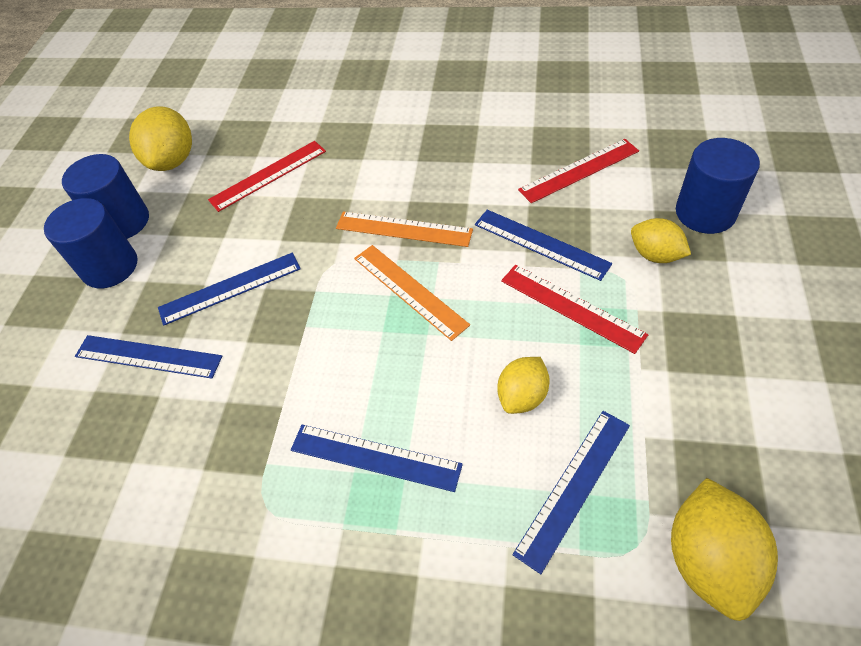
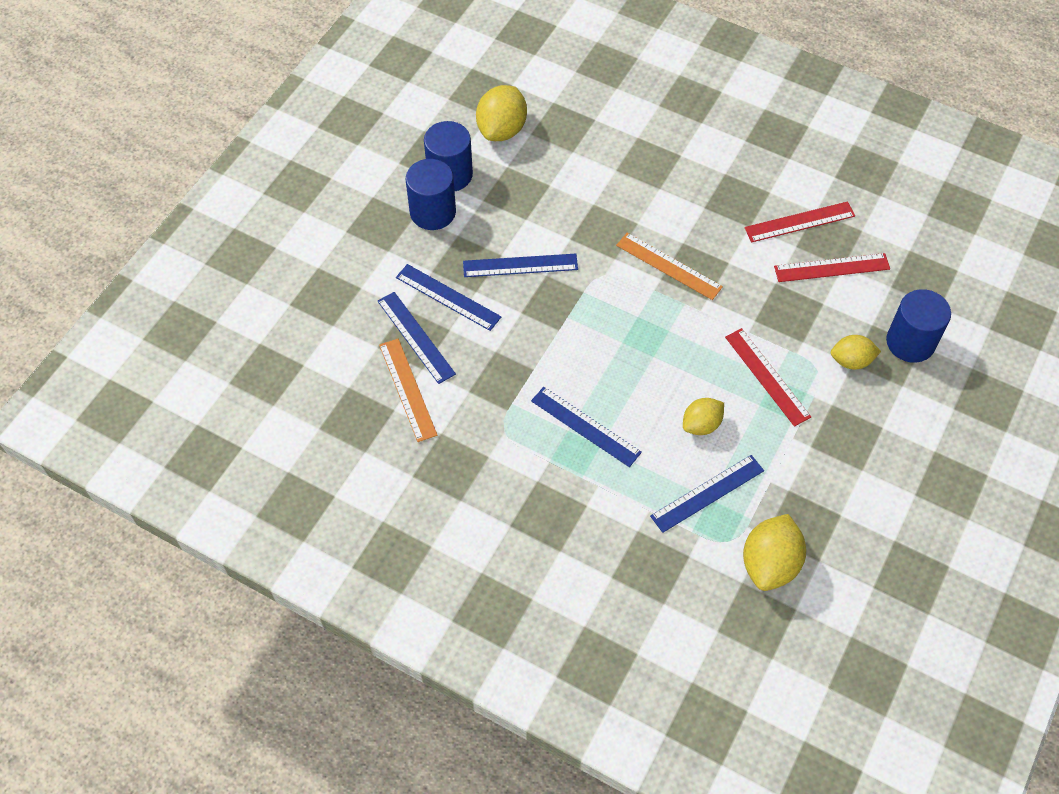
camera: 15 degrees right, 5 degrees up
(268, 175) = (577, 175): red ruler -> red ruler (799, 222)
(409, 290) = (654, 318): orange ruler -> orange ruler (408, 389)
(541, 244) = (769, 319): blue ruler -> blue ruler (416, 337)
(655, 255) = (851, 361): yellow lemon -> yellow lemon turned 60 degrees counterclockwise

